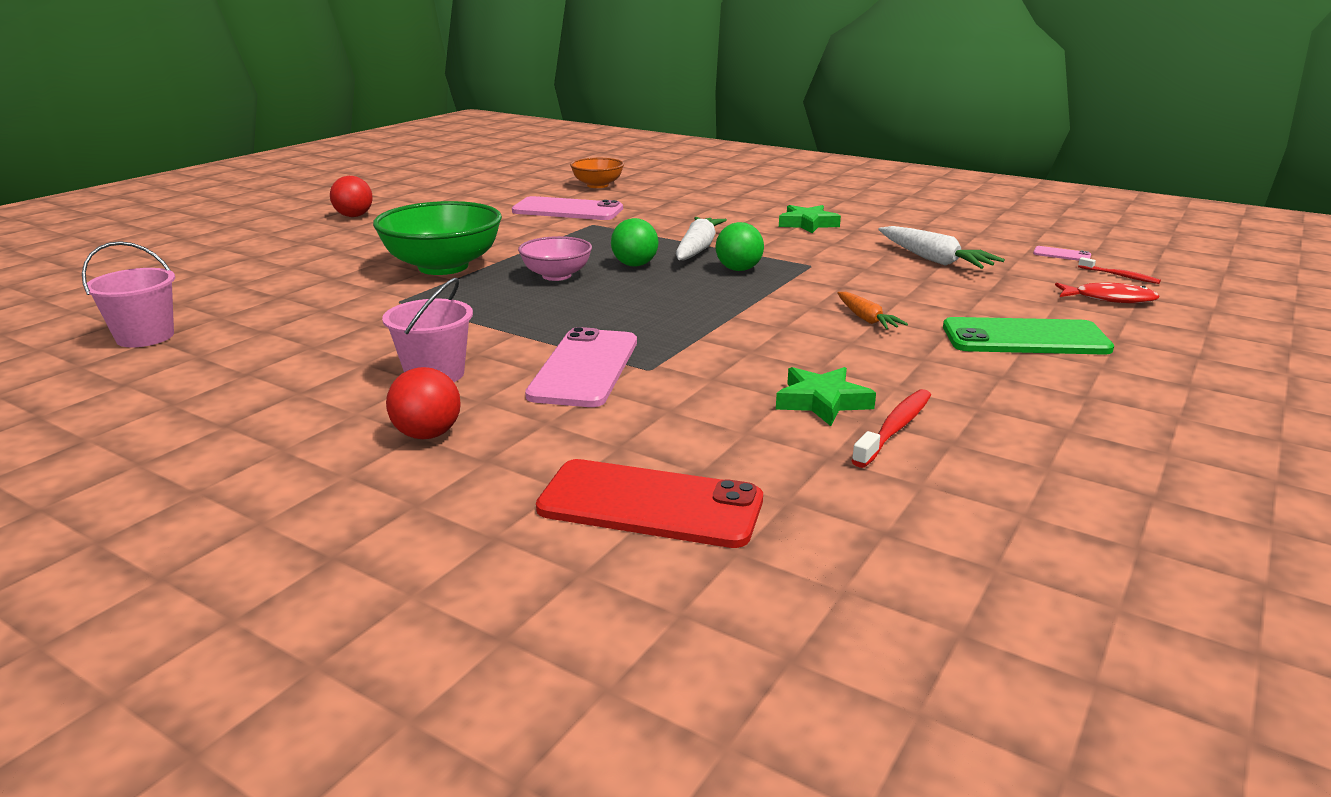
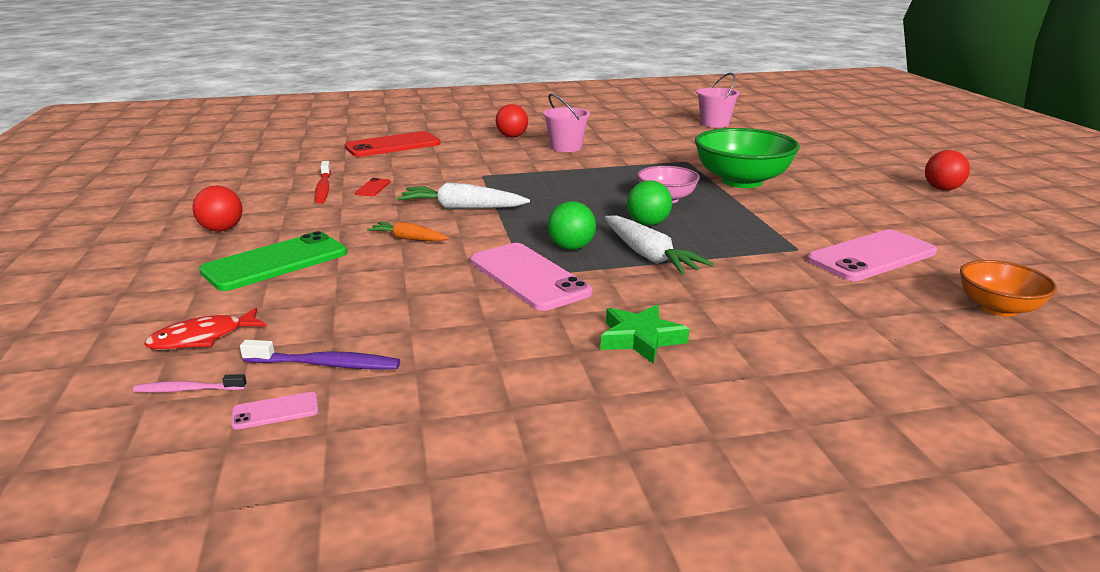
camera: 135 degrees right, 0 degrees up
(584, 368) = (512, 166): pink phone -> pink phone (528, 277)
(822, 402) = (373, 188): green star -> red phone
(934, 260) = (425, 330): white carrot -> white carrot (462, 208)
(1019, 263) = (325, 364): none -> purple toothbrush
(1082, 401) = (222, 229): none -> red ball
(1119, 276) = (188, 390): red toothbrush -> pink toothbrush

